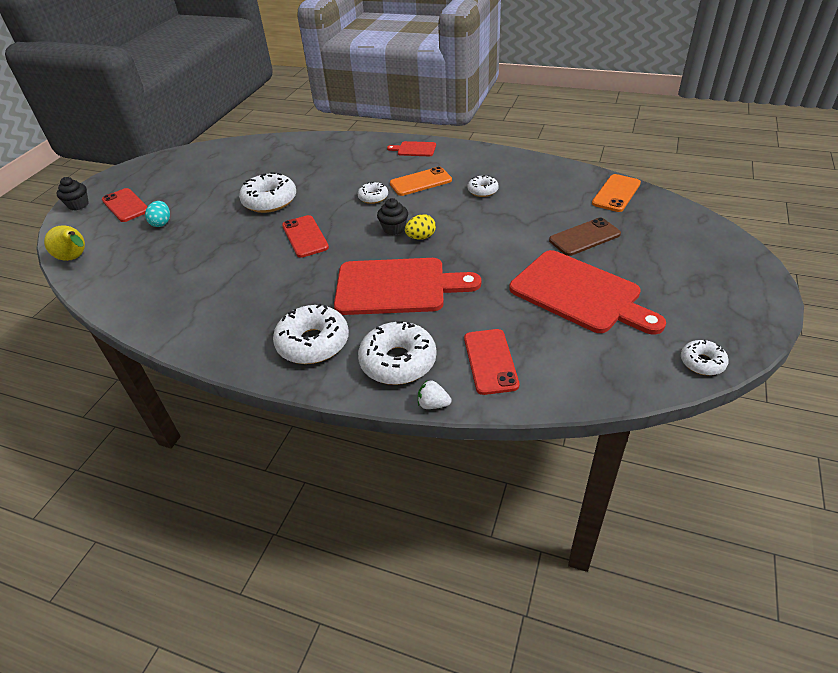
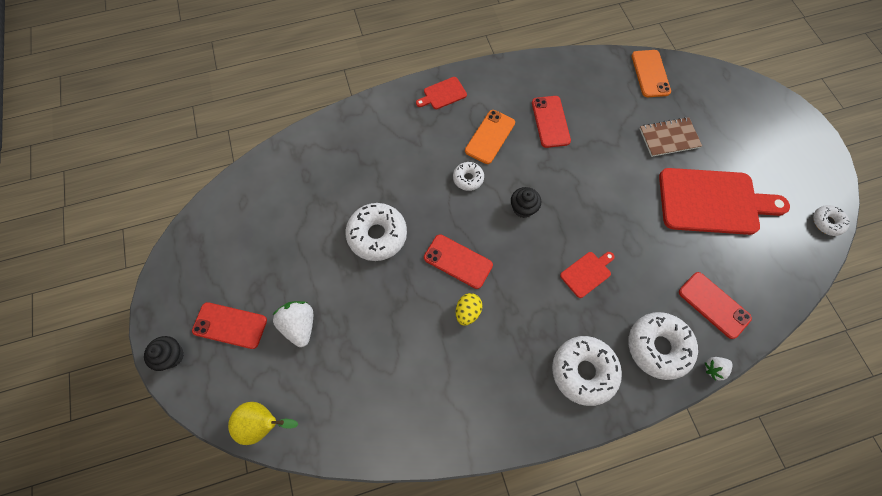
camera: 40 degrees left, 25 degrees up
(162, 223) = (300, 325): turquoise egg -> white strawberry
(396, 287) = (587, 273): red cutting board -> red cutting board, size x0.45
(421, 237) = (553, 206): yellow egg -> yellow egg (467, 312)
(482, 190) = (550, 122): white donut -> red phone
(584, 237) = (669, 138): brown phone -> brown notebook

